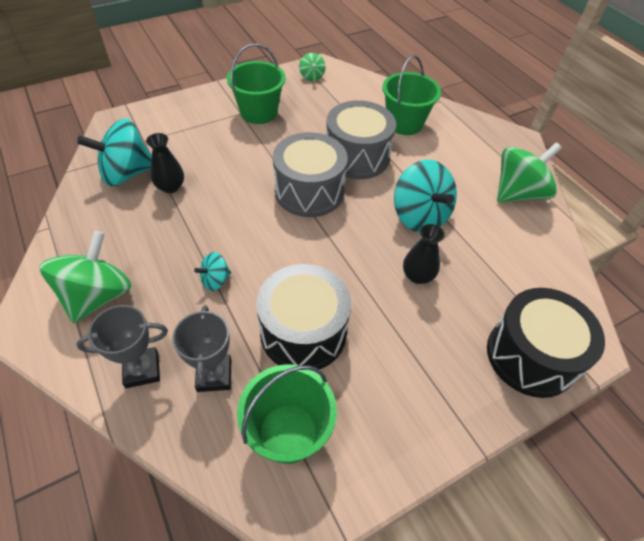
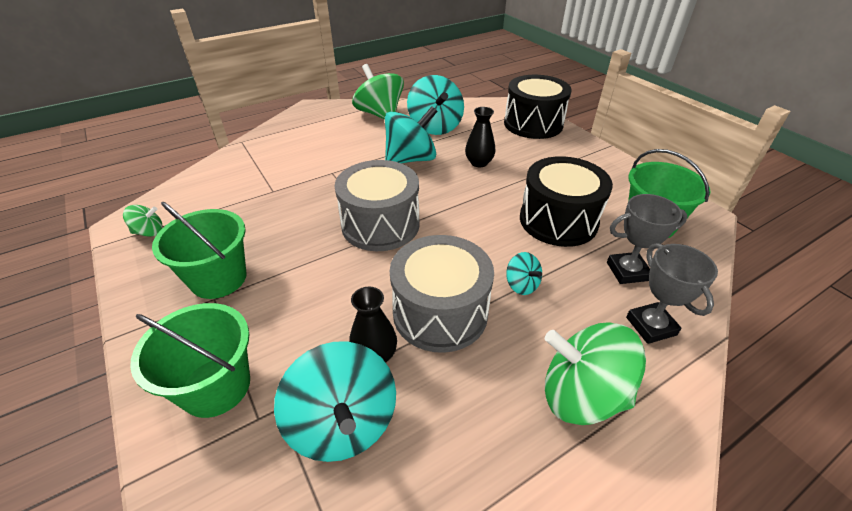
camera: 90 degrees left, 10 degrees down
(357, 156) = (325, 193): grey drum -> grey drum (440, 312)
(404, 123) = (274, 163): green bucket -> green bucket (216, 386)
(498, 242) = (435, 126): none -> turquoise spinning top

